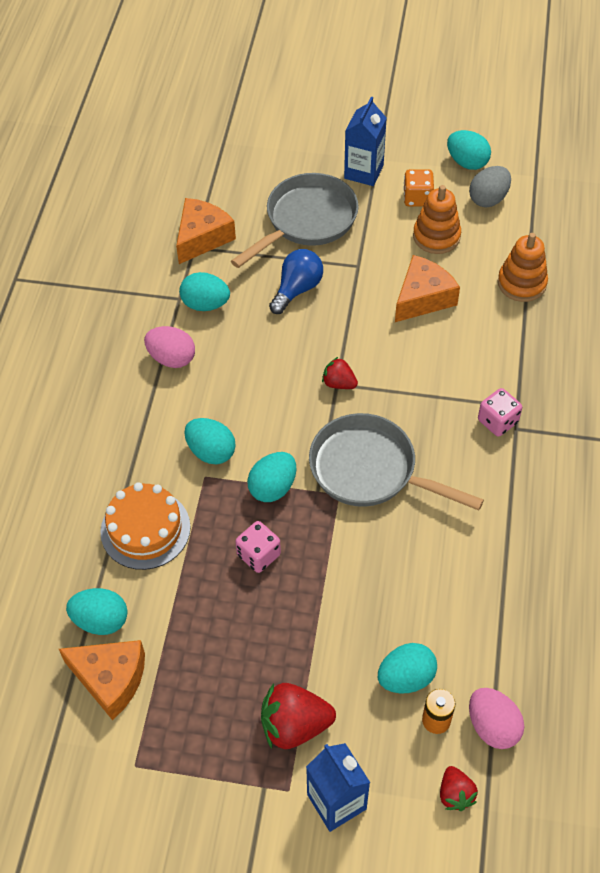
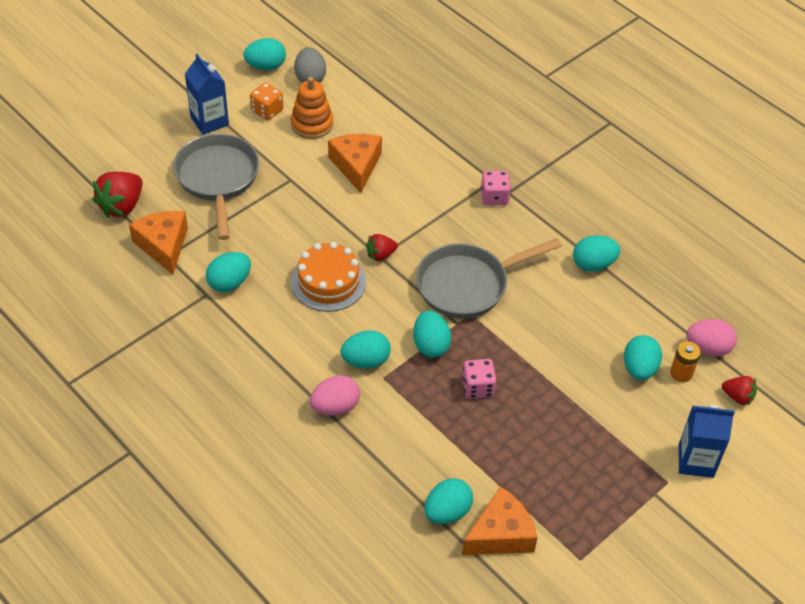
camera: 55 degrees left, 5 degrees down
(145, 529) = (394, 439): orange cake -> orange cake (328, 282)
(172, 358) = (258, 333): pink egg -> pink egg (335, 407)
(294, 725) = (624, 449): red strawberry -> red strawberry (122, 206)
(297, 289) = (274, 224): blue light bulb -> none
(499, 555) = (593, 264): none -> turquoise egg
(521, 283) = (398, 111): orange stacking toy -> none

